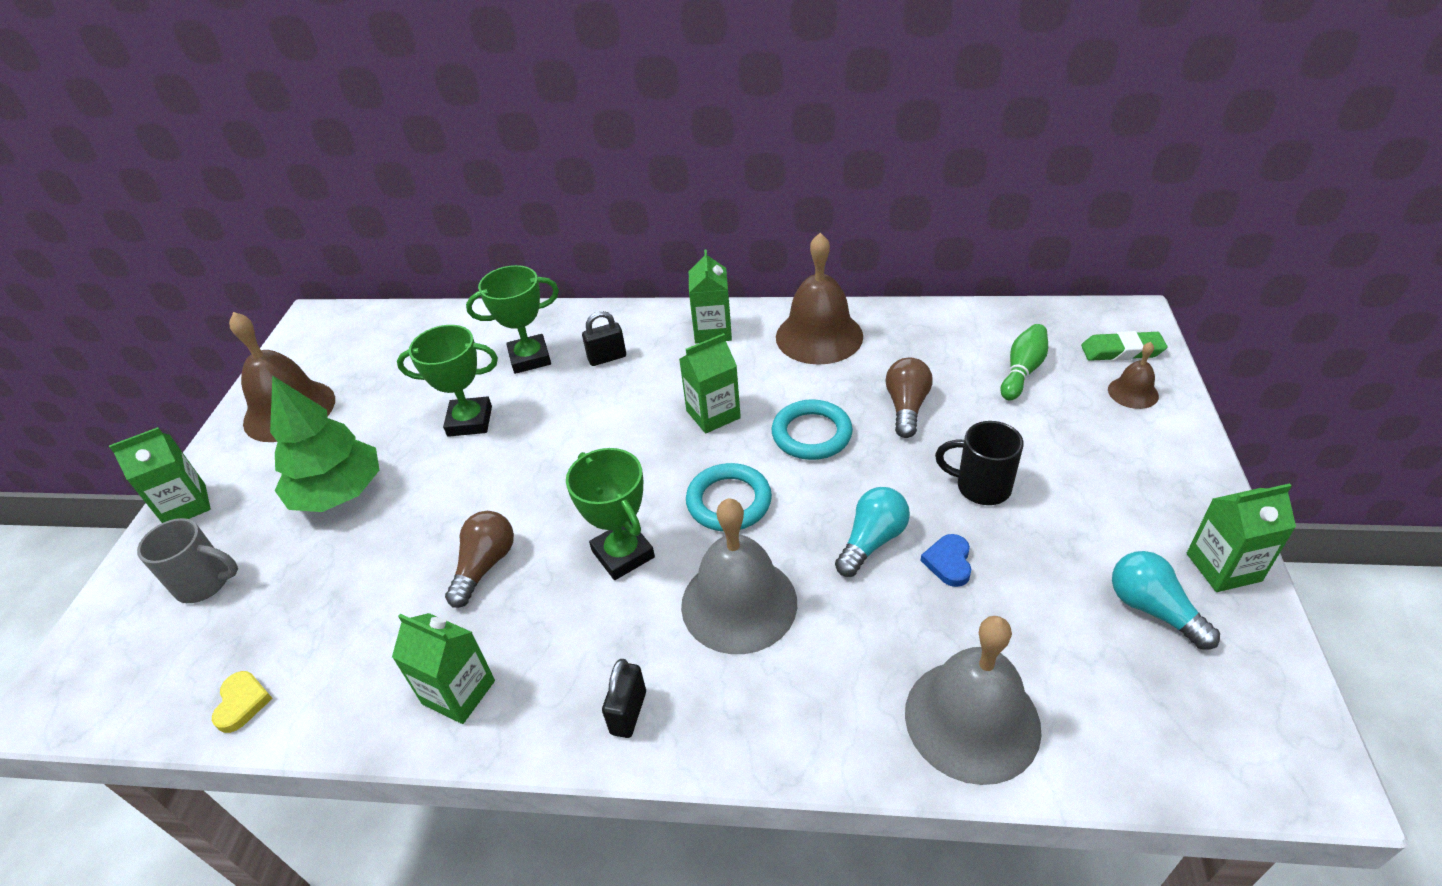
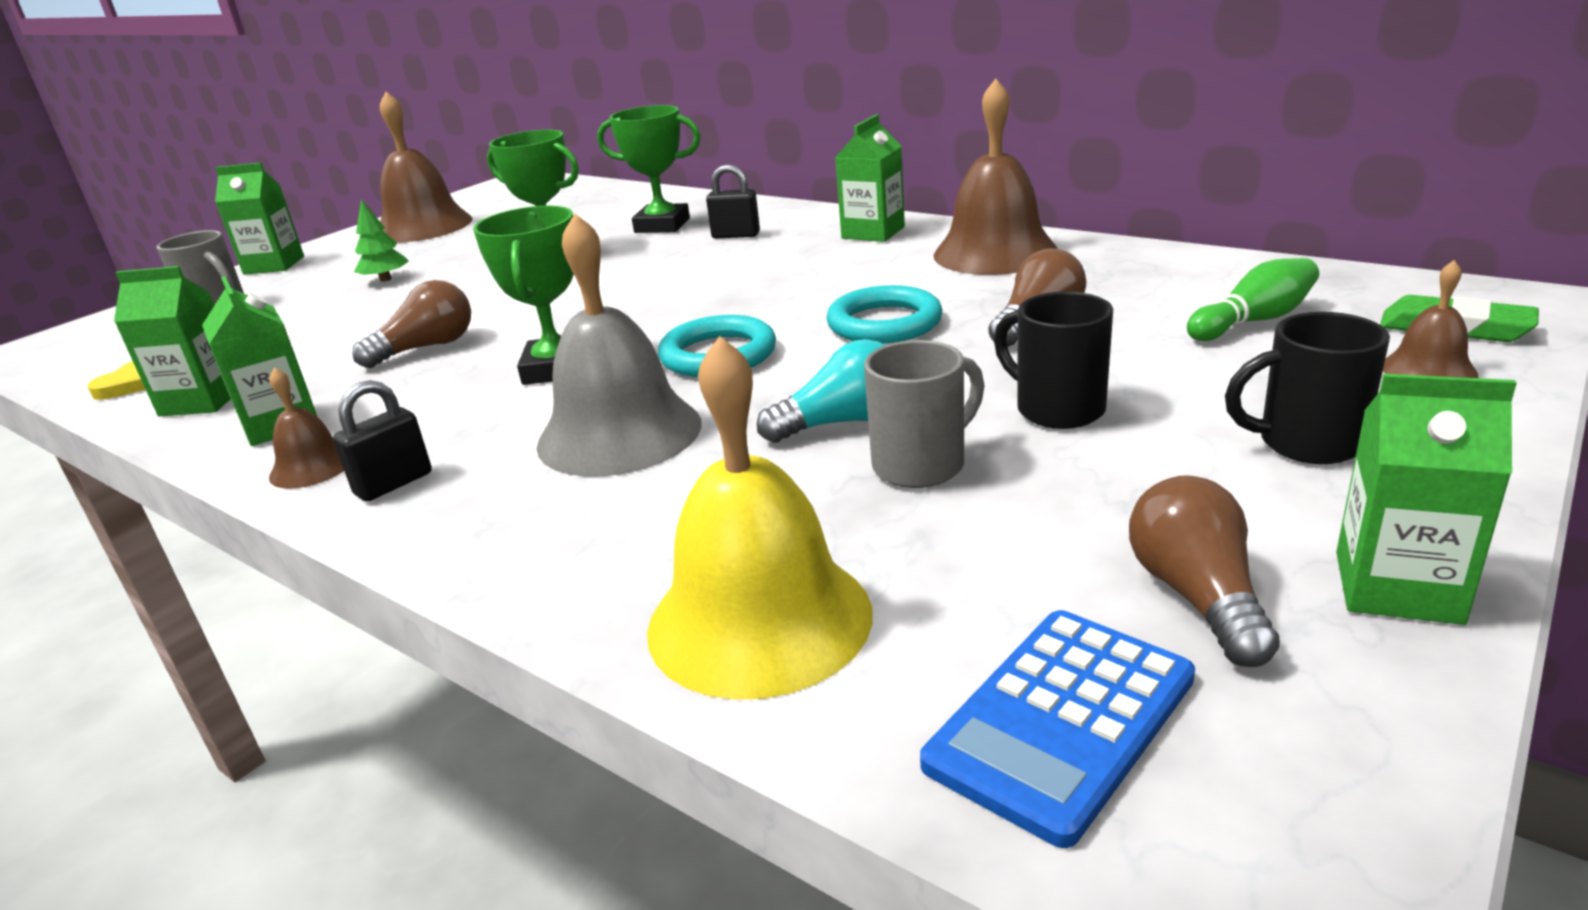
camera: 30 degrees right, 15 degrees down
(339, 493) = (385, 279): green tree -> green tree, size x0.47
(543, 723) = (312, 467): none -> brown bell
(713, 414) = (791, 290): green carton -> green carton (203, 401)
(949, 562) = (921, 465): blue heart -> grey mug
(972, 720) = (759, 619): grey bell -> yellow bell
(1120, 474) = (1306, 443): none -> black mug
(1152, 609) = (1197, 596): turquoise light bulb -> brown light bulb
(1158, 717) = (1061, 721): none -> blue calculator

